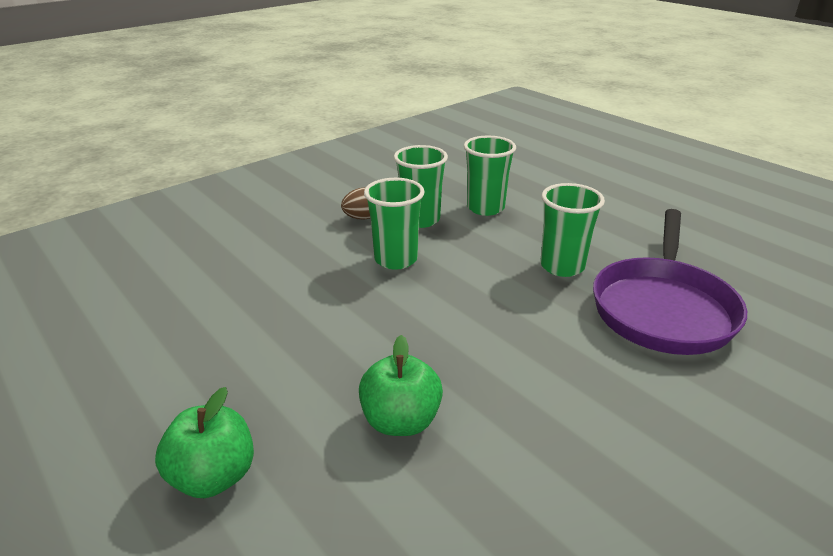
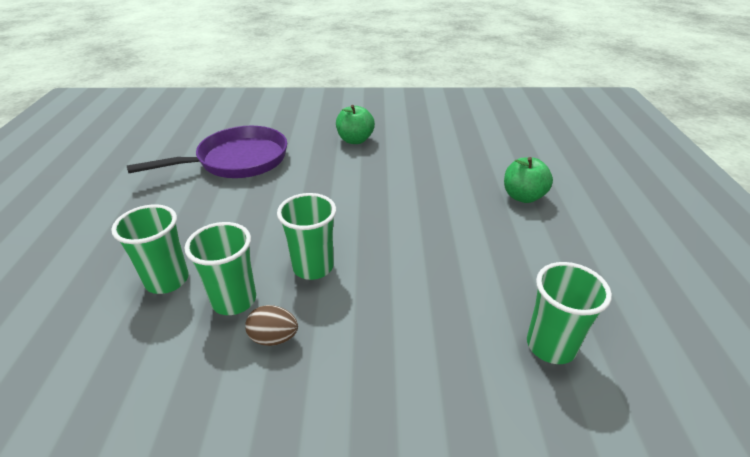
camera: 140 degrees left, 5 degrees up
(401, 421) = (424, 179): green apple -> green apple (355, 140)
(562, 266) = (229, 203): green cup -> green cup (550, 346)

